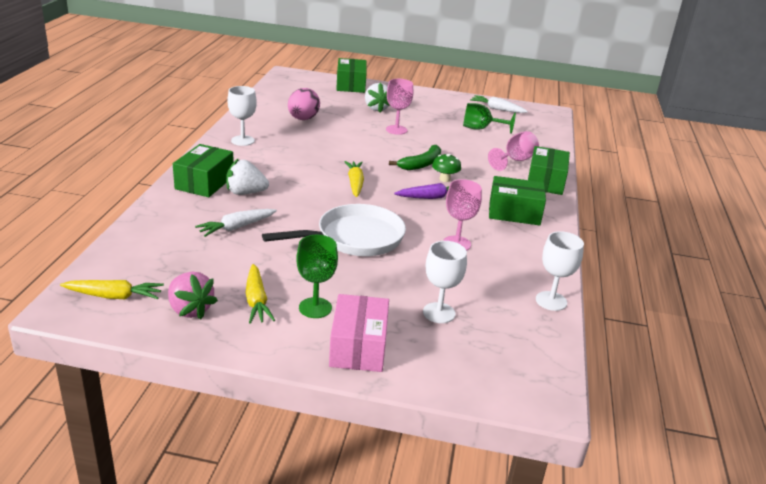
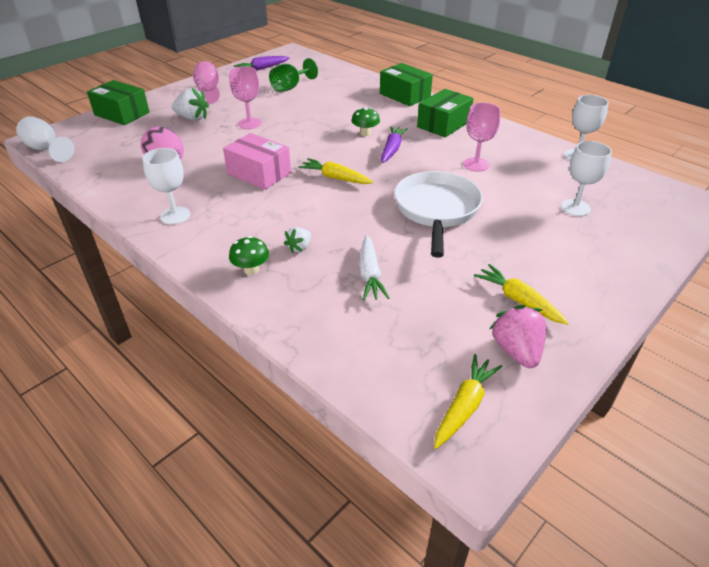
camera: 55 degrees left, 10 degrees up
(190, 310) = (516, 351): pink strawberry -> pink strawberry turned 90 degrees counterclockwise
(204, 182) = (251, 270): green box -> green mushroom
(245, 193) = (299, 247): white strawberry -> white strawberry, size x0.59
(256, 301) = (518, 300): yellow carrot -> yellow carrot turned 150 degrees counterclockwise
(277, 79) = (46, 149): none -> white goblet
(315, 308) = (544, 268): green goblet -> none
(358, 347) = (612, 263): pink box -> pink box (259, 173)
(421, 164) = (328, 134): green banana -> none
(497, 109) = (262, 68): white carrot -> purple carrot
(515, 160) = (360, 94): pink goblet -> pink goblet (208, 91)

